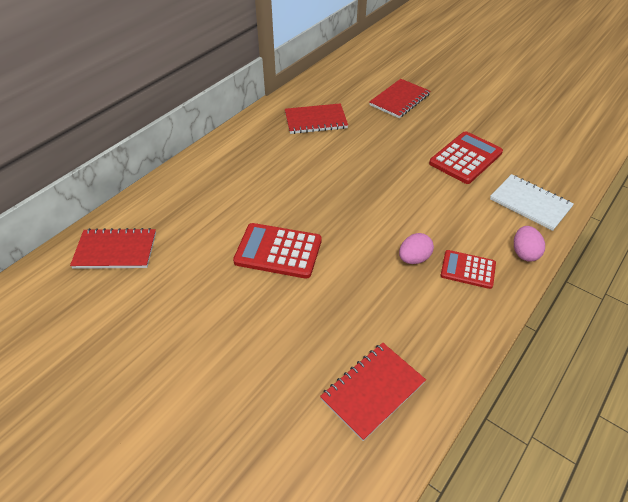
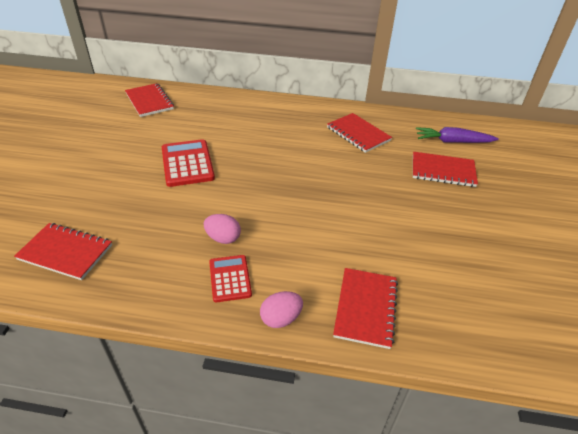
camera: 60 degrees right, 5 degrees down
(365, 78) = (452, 141): none -> purple carrot
(465, 158) = (396, 239): red calculator -> none
(530, 203) = (365, 308): white notebook -> red notebook

